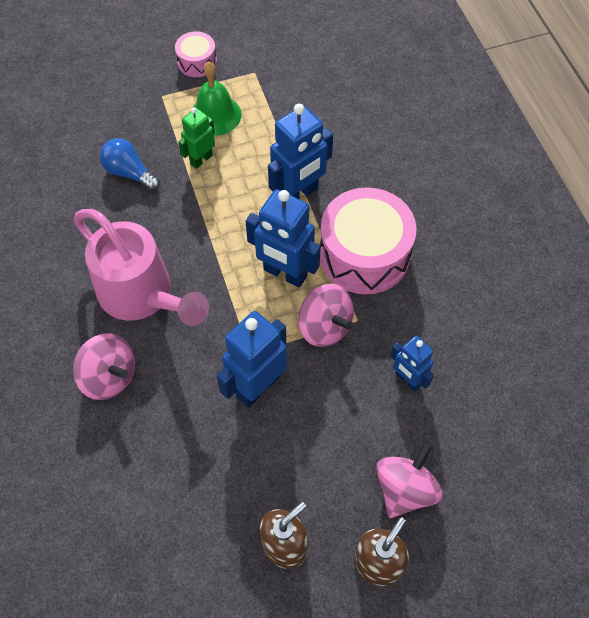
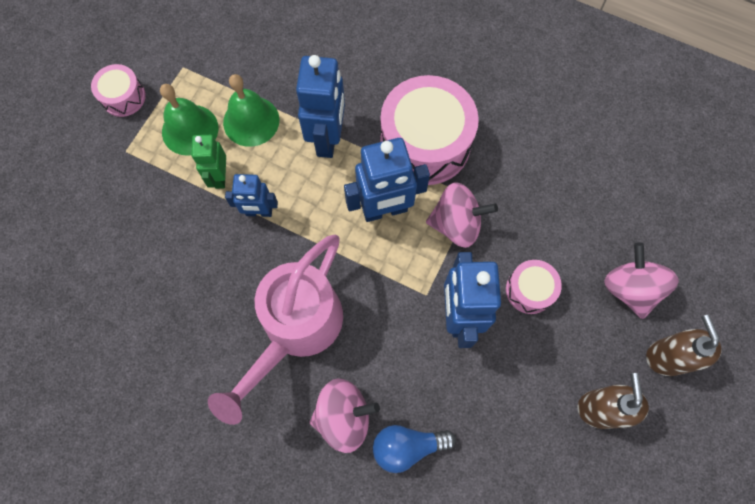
camera: 45 degrees left, 10 degrees up
(129, 173) = (172, 239): blue light bulb -> blue light bulb (407, 446)
(142, 295) = (296, 329): pink watering can -> pink watering can turned 120 degrees clockwise
(260, 141) = (251, 121): none -> green bell
(326, 418) = (529, 290): none -> pink drum
(408, 379) = (551, 209): blue robot -> blue robot (259, 212)

